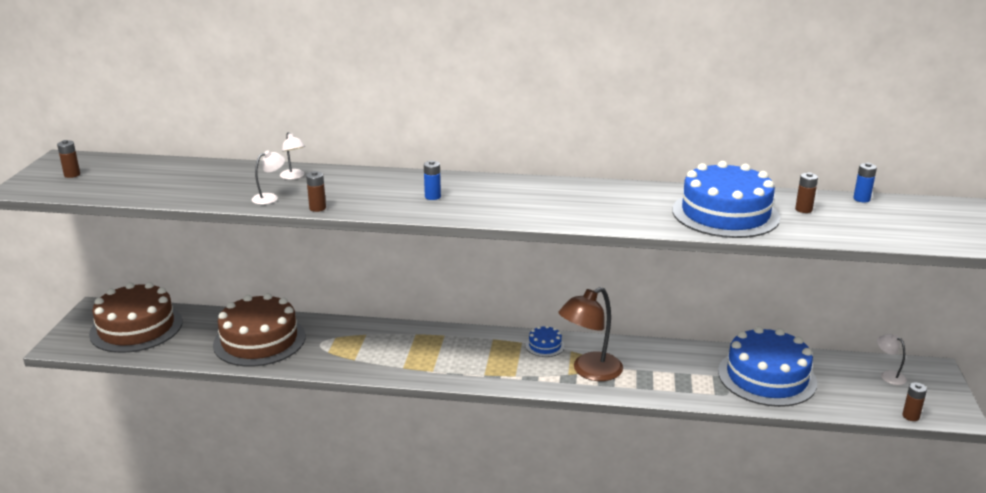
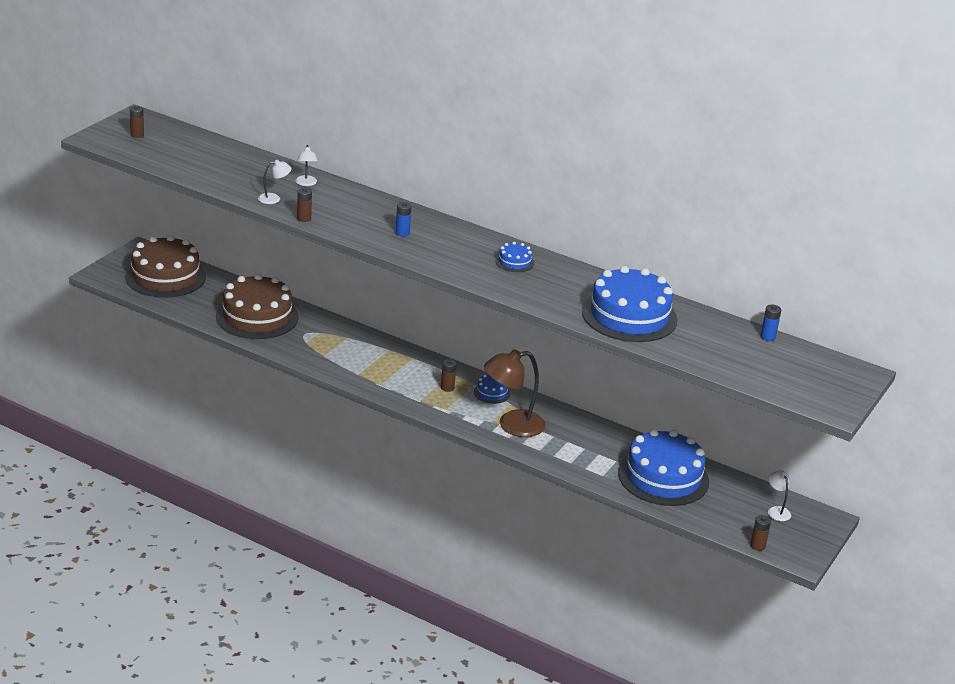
camera: 20 degrees right, 5 degrees up
(567, 195) = (514, 262): none -> blue cake
(803, 209) = (702, 331): brown battery -> brown battery (447, 388)

